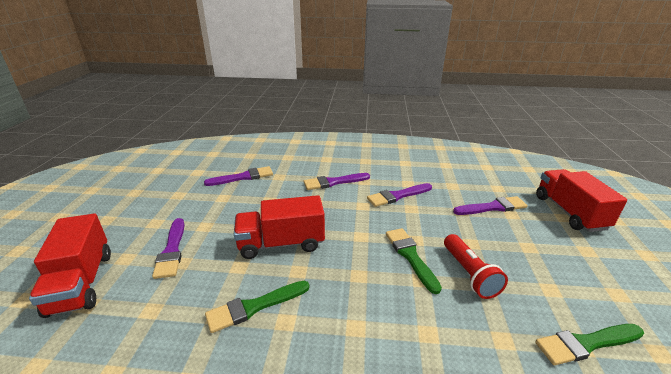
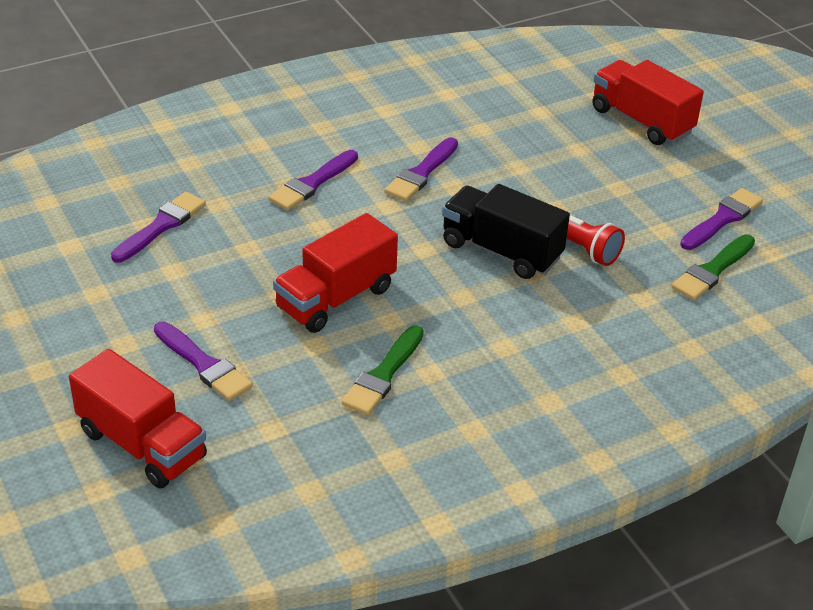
camera: 35 degrees left, 10 degrees up
(410, 256) = (501, 251): green brush -> black truck
(492, 207) = (551, 146): purple brush -> purple brush (722, 219)

